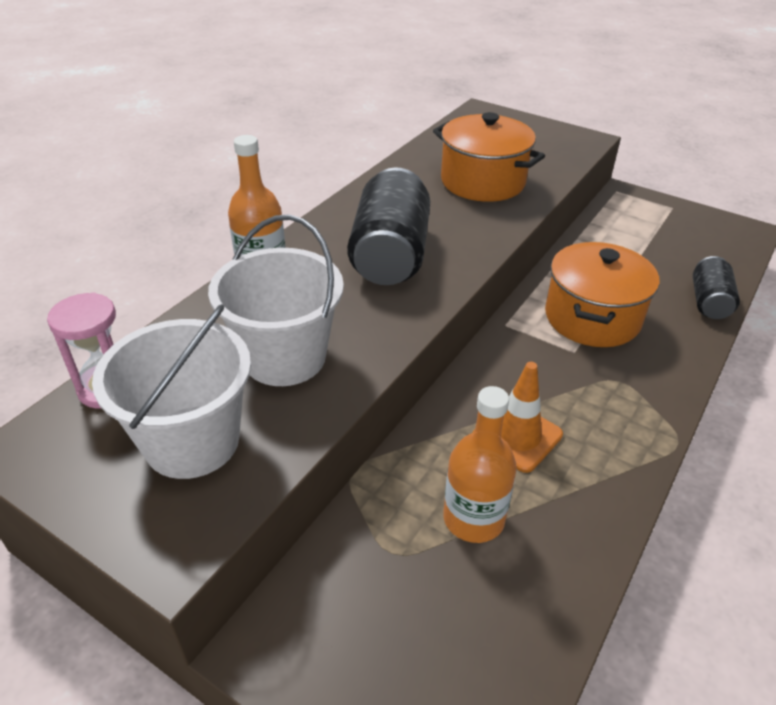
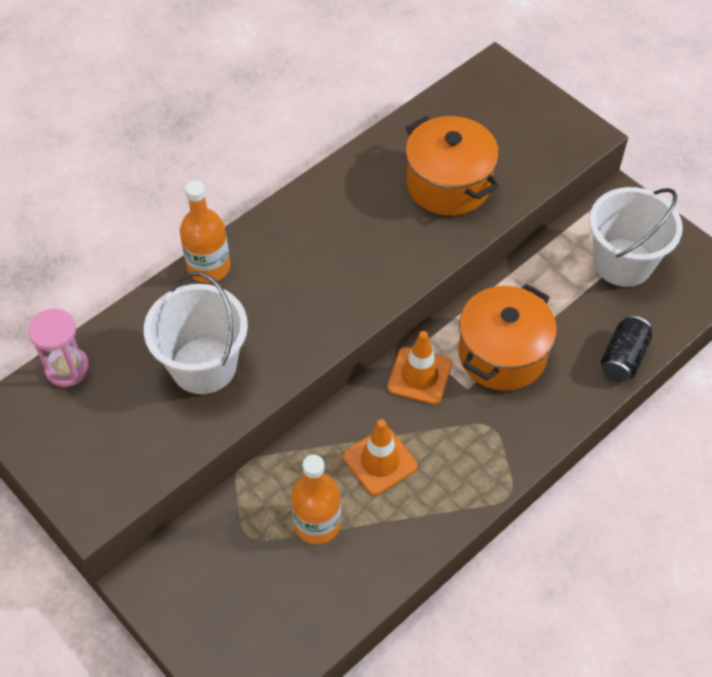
camera: 15 degrees right, 15 degrees up
(192, 441) = (119, 429): white bucket -> white bucket (623, 262)
(390, 255) = (324, 268): black can -> none
(519, 349) = (419, 376): none -> orange traffic cone

